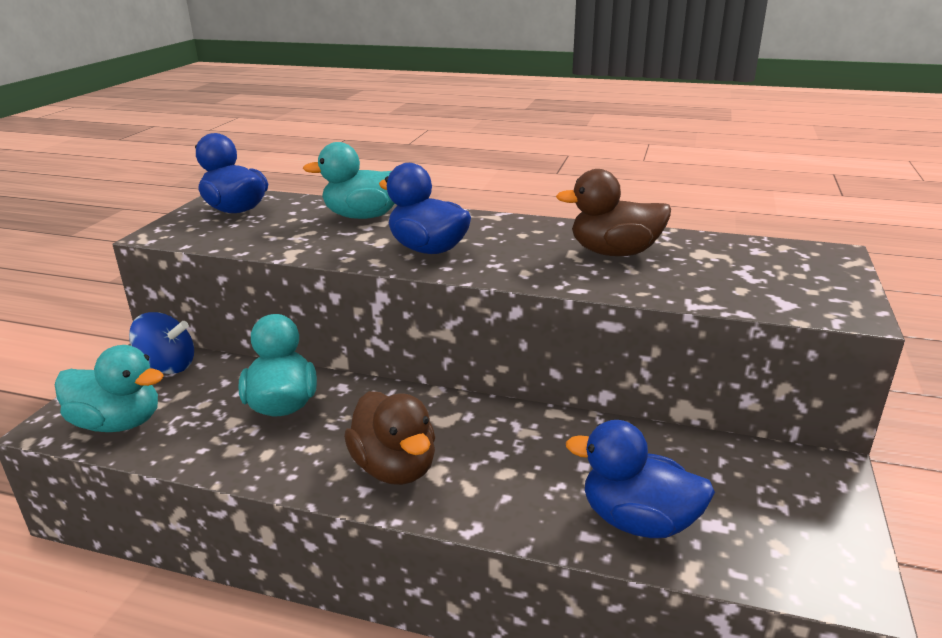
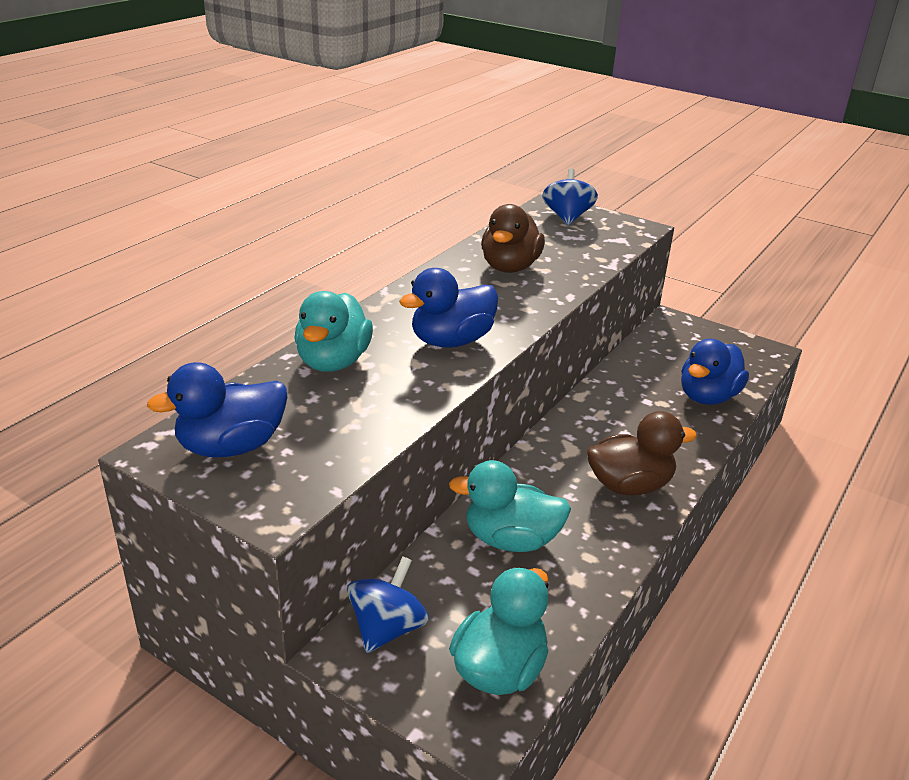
camera: 75 degrees left, 5 degrees up
(801, 265) = (567, 217): none -> blue spinning top

